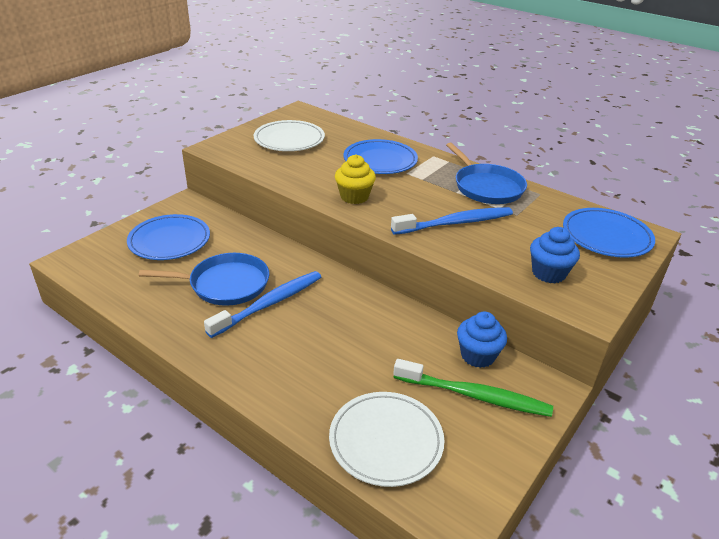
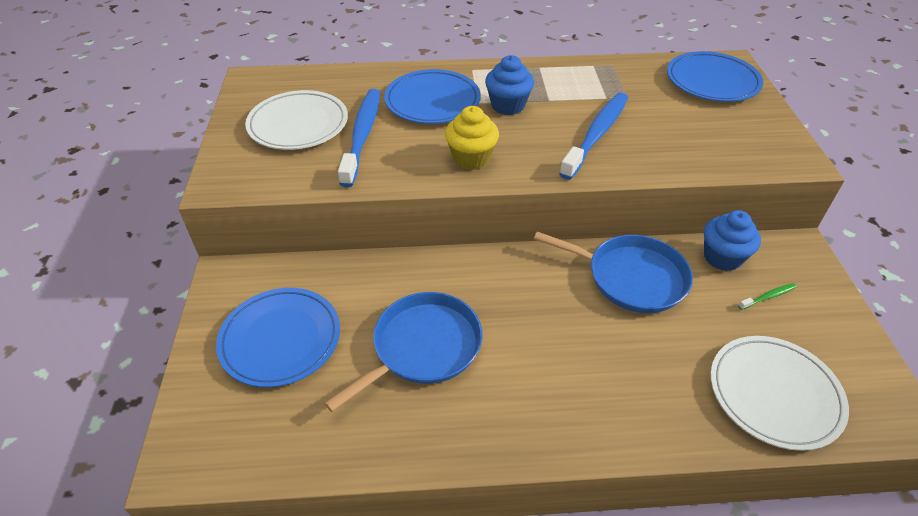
camera: 40 degrees left, 10 degrees up
(269, 304) = (497, 336): blue toothbrush -> blue toothbrush (362, 135)
(474, 395) = (768, 297): green toothbrush -> green toothbrush, size x0.41
(486, 187) = (564, 80): blue pan -> blue pan (631, 277)
(548, 273) = (728, 142): blue cupcake -> blue cupcake (508, 105)

